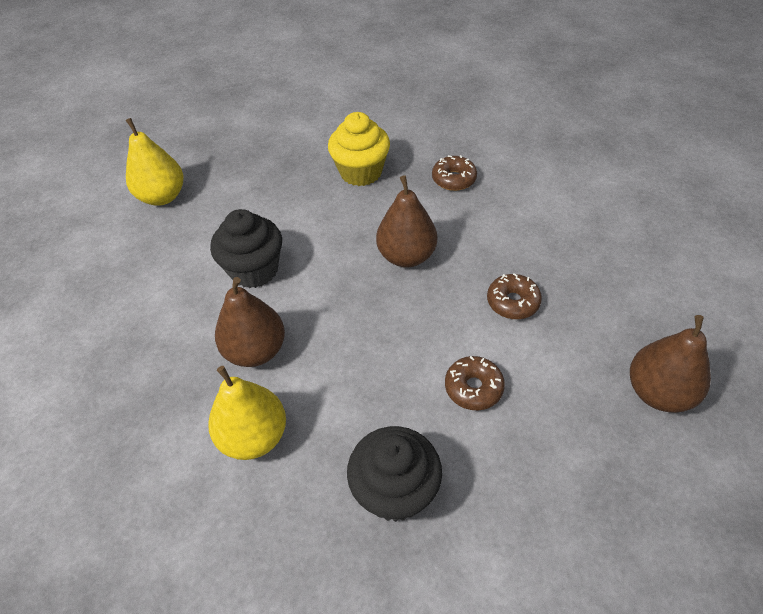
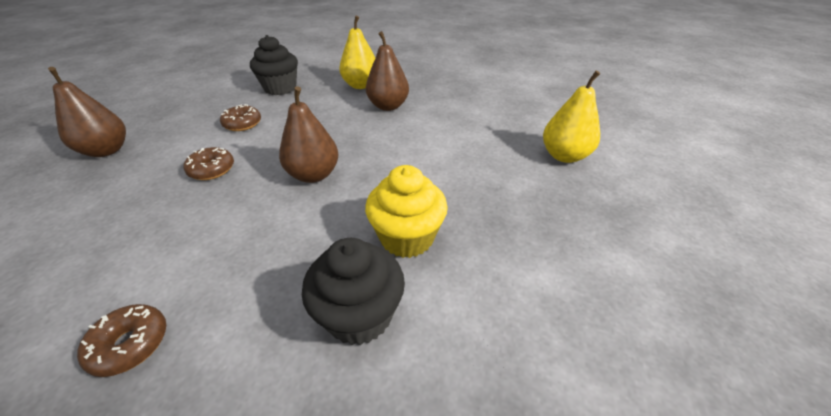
camera: 150 degrees right, 10 degrees down
(254, 270) = (429, 135): black cupcake -> black cupcake (359, 315)
(454, 179) = (286, 267): brown donut -> brown donut (130, 344)

